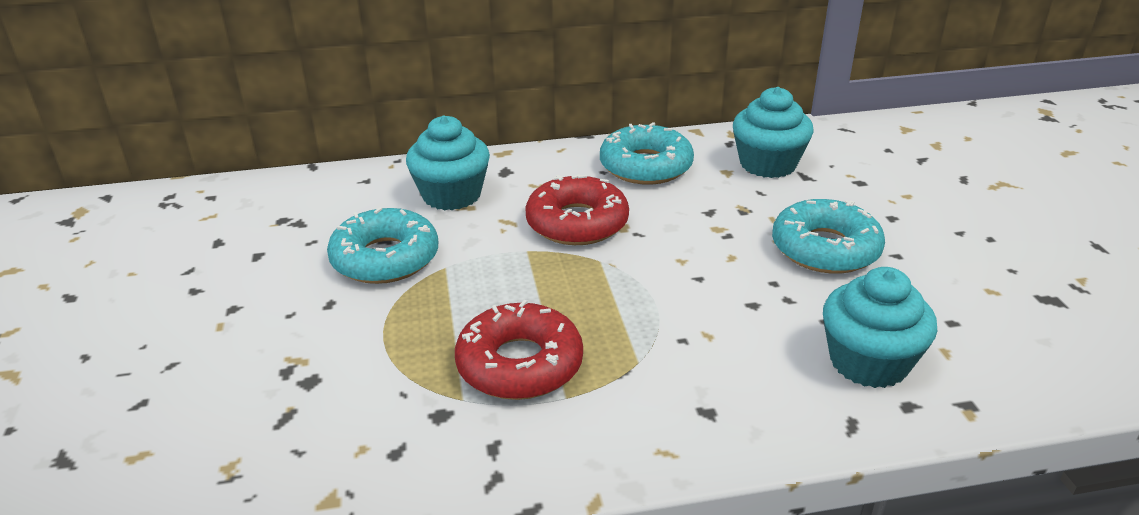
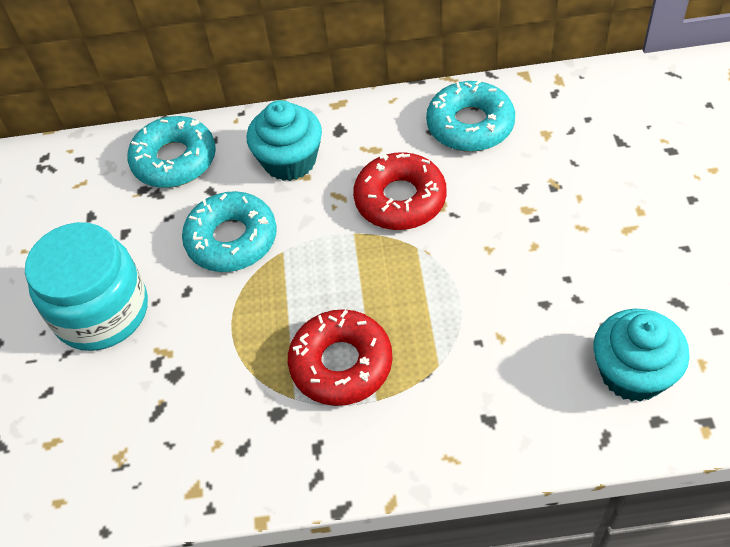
camera: 10 degrees right, 20 degrees up
(221, 324) = (101, 311): none -> turquoise jar
(768, 164) = (587, 124): turquoise cupcake -> none
(825, 249) = (621, 238): turquoise donut -> turquoise donut (174, 160)

